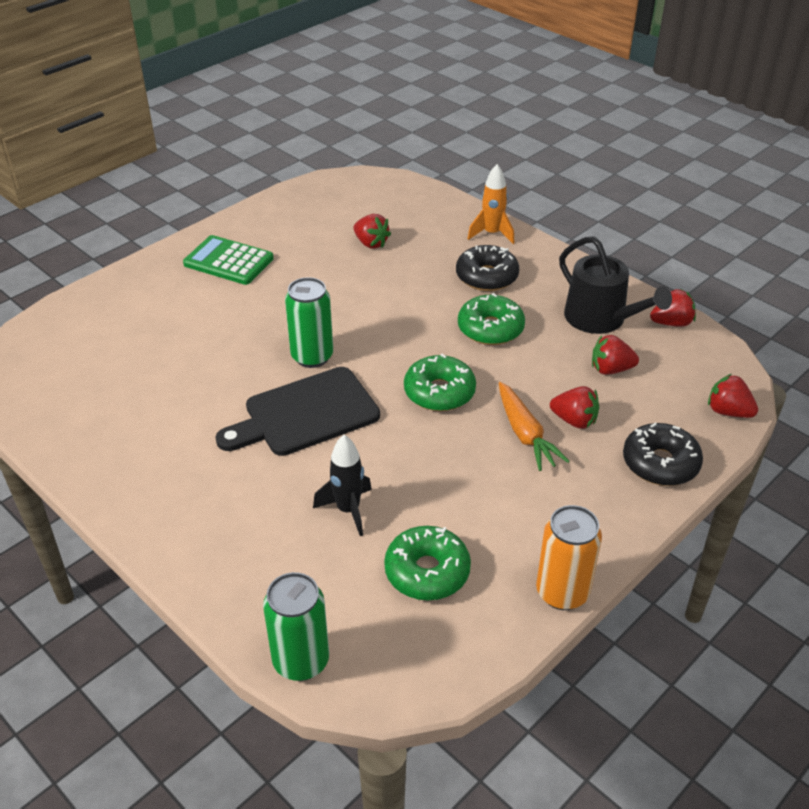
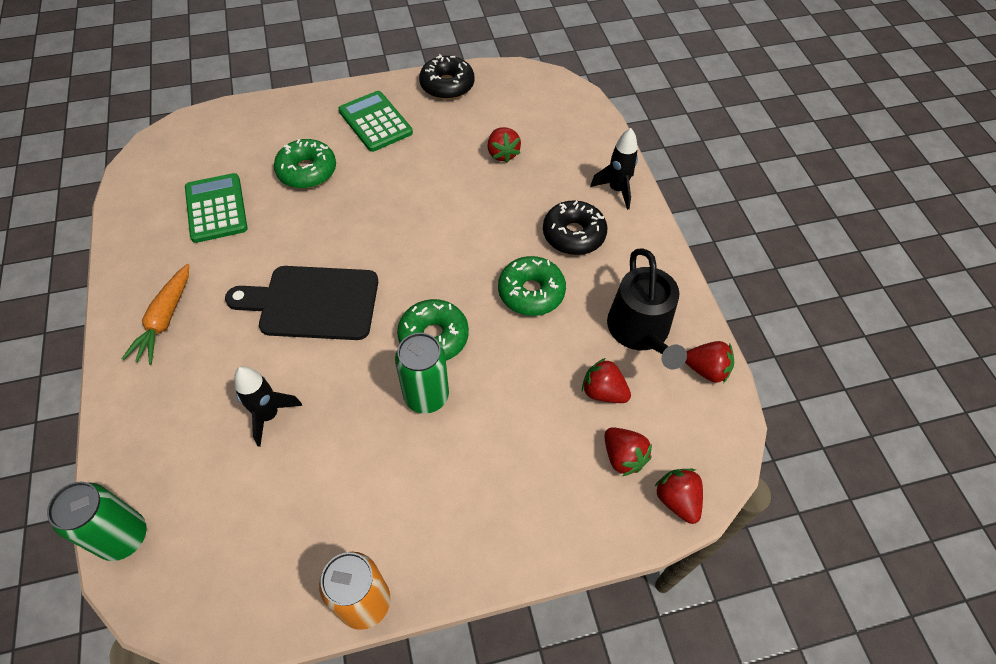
camera: 30 degrees right, 15 degrees up
(133, 383) = (216, 208): none -> green calculator
(312, 356) = (363, 248): green can -> green can (426, 396)
(427, 571) = (278, 512): green donut -> green donut (307, 171)
(492, 234) = (616, 190): orange rocket -> black rocket
(525, 434) = (469, 419): orange carrot -> orange carrot (165, 319)
(574, 420) = (523, 429): red strawberry -> red strawberry (623, 457)
(660, 463) = (562, 520): black donut -> black donut (447, 85)

